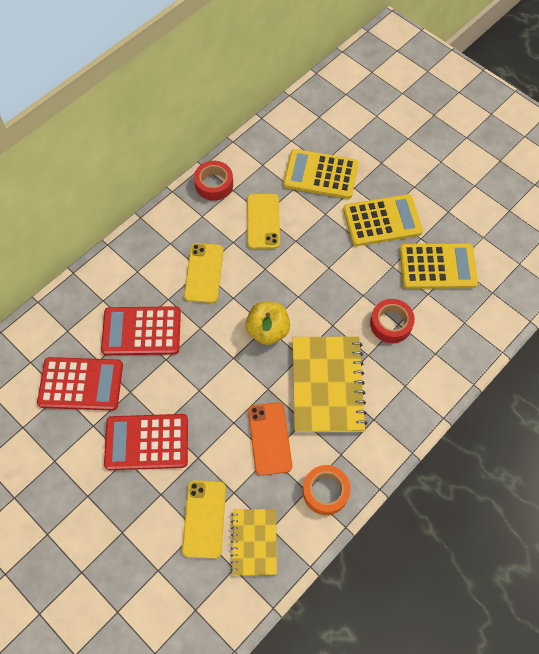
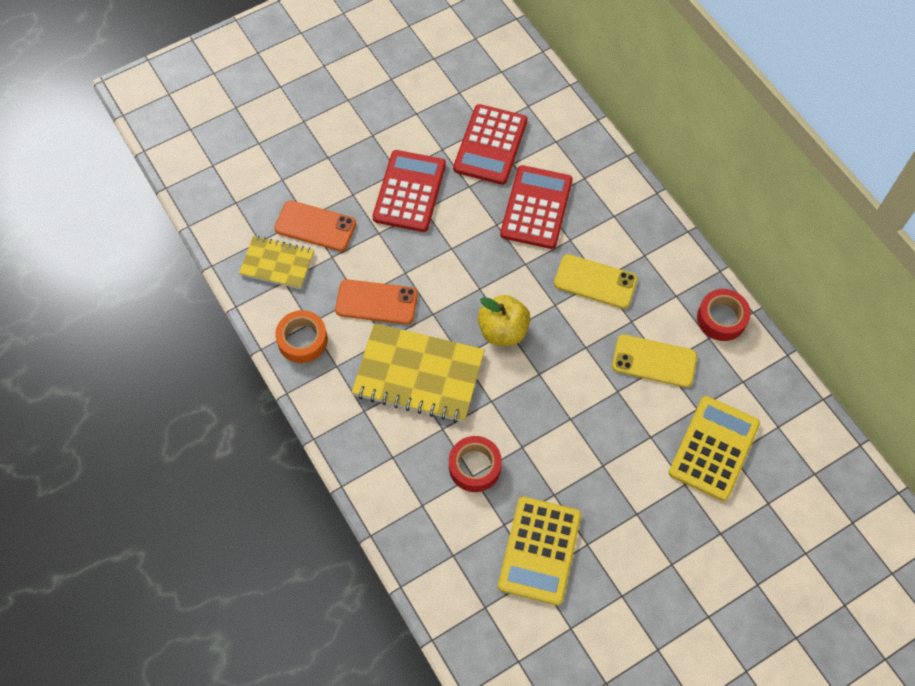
camera: 105 degrees right, 0 degrees up
(204, 519) = (315, 226): yellow phone -> orange phone
(382, 221) = (625, 503): yellow calculator -> none

